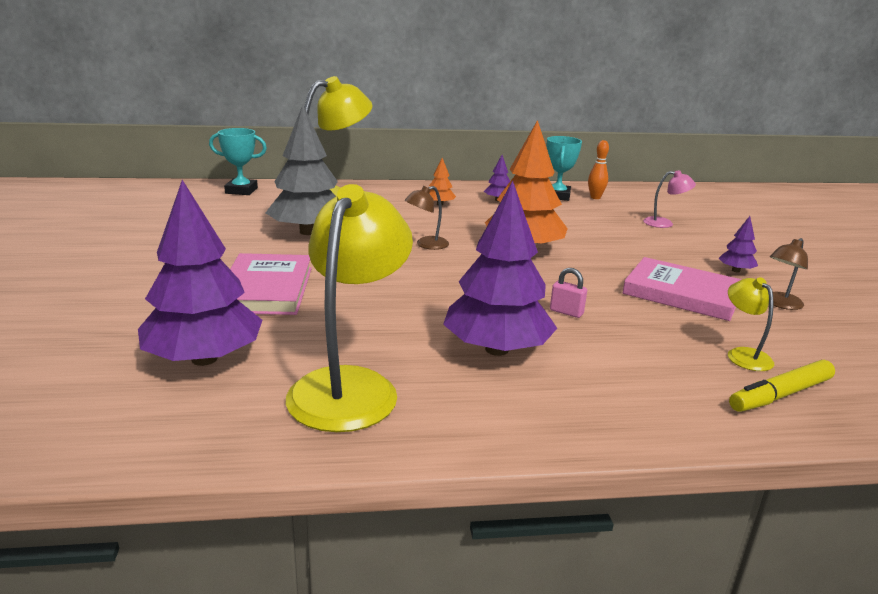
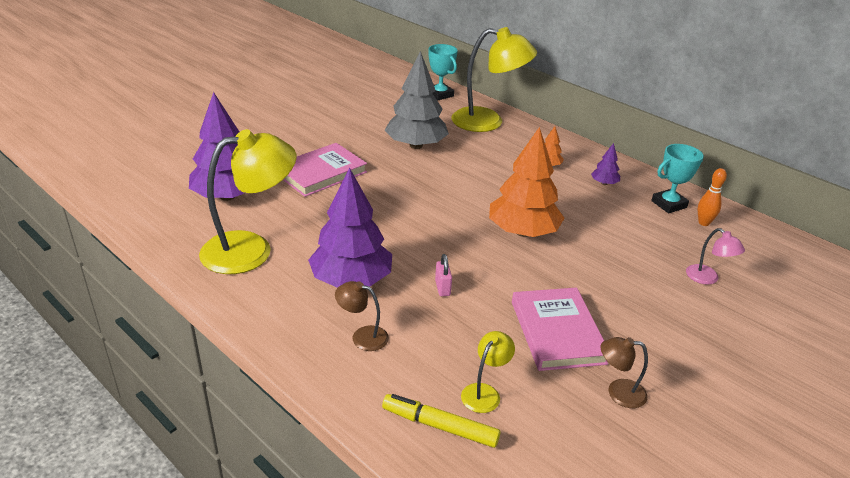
camera: 50 degrees right, 10 degrees up
(426, 245) = (465, 192): brown lamp -> brown lamp (362, 336)
(735, 270) = (657, 349): purple tree -> none

